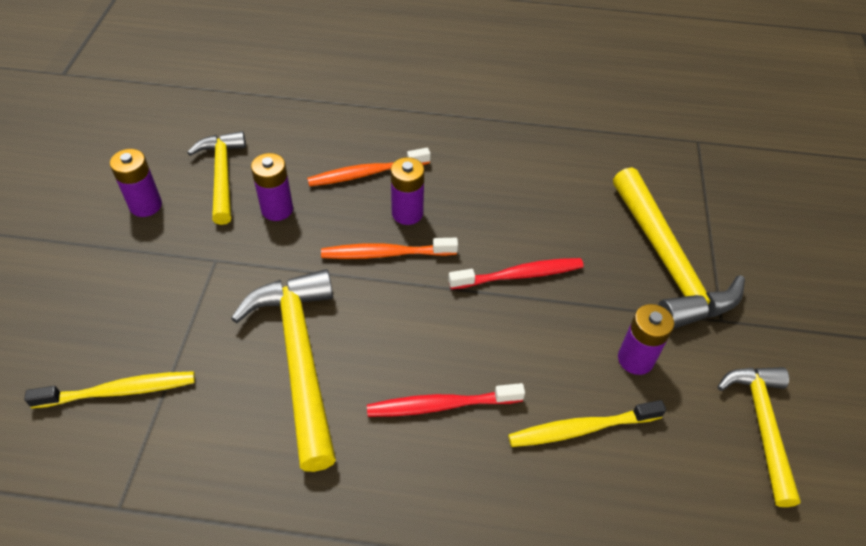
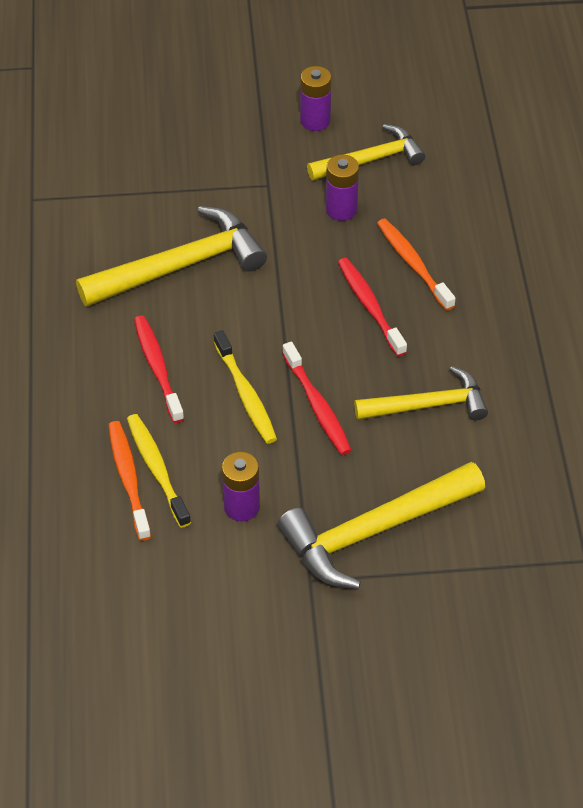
camera: 80 degrees right, 0 degrees up
(120, 391) = (124, 168): yellow toothbrush -> yellow toothbrush (246, 394)
(385, 254) = (312, 299): orange toothbrush -> orange toothbrush (128, 479)
(407, 213) = (369, 306): purple battery -> red toothbrush
(761, 425) = (192, 610): yellow hammer -> yellow hammer (428, 405)

